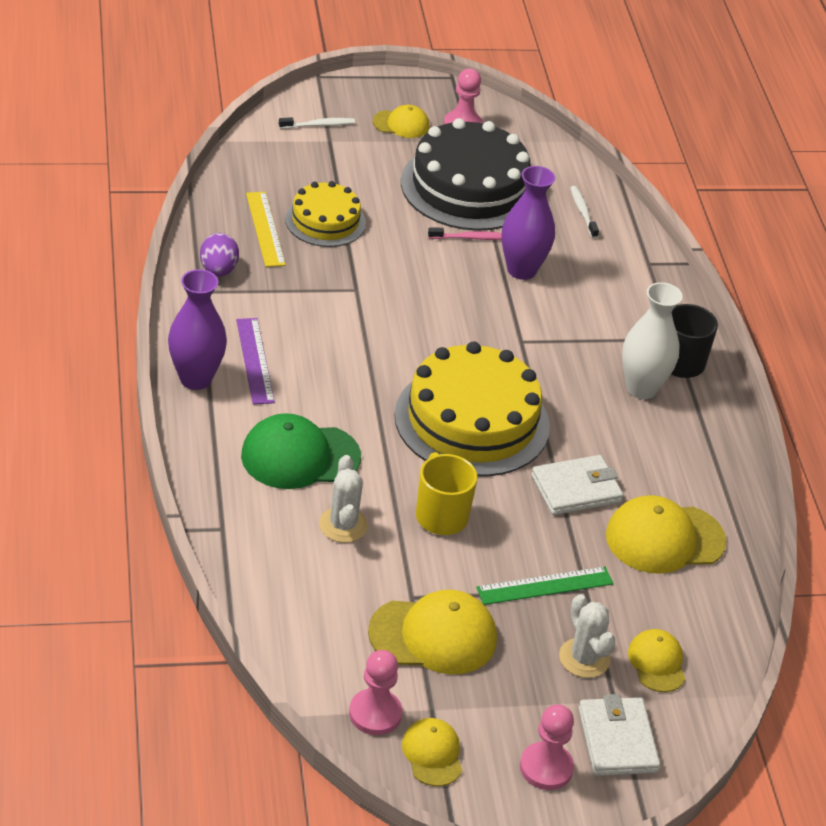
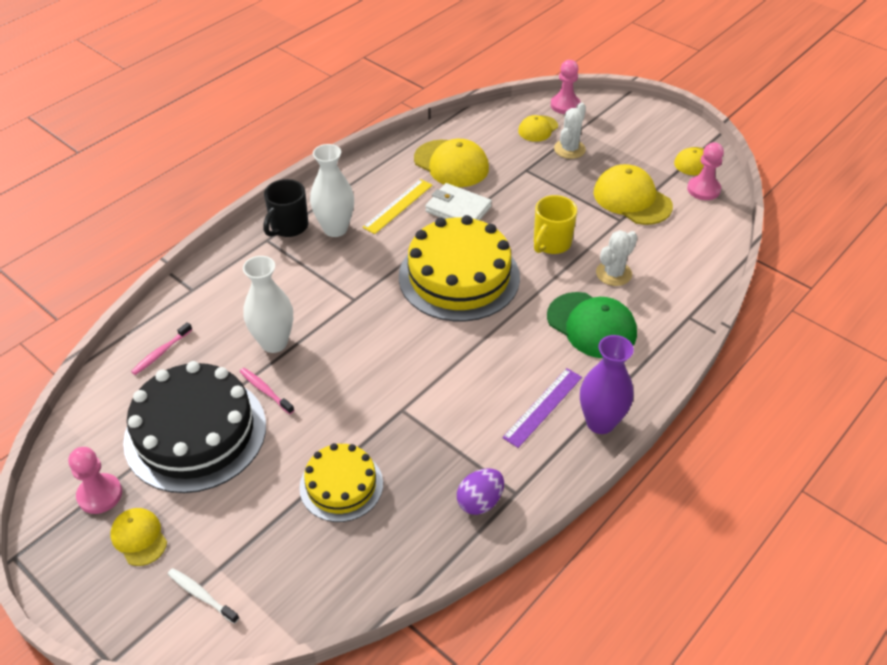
camera: 125 degrees left, 5 degrees up
(265, 229) = (395, 514): yellow ruler -> yellow ruler (398, 206)
(521, 270) = (274, 342): purple vase -> white vase
(545, 586) = (544, 183): green ruler -> none
(546, 768) = (646, 129): pink pawn -> pink pawn (565, 105)
(583, 212) = (161, 352): white toothbrush -> pink toothbrush
(617, 740) = (600, 118): white wallet -> none

